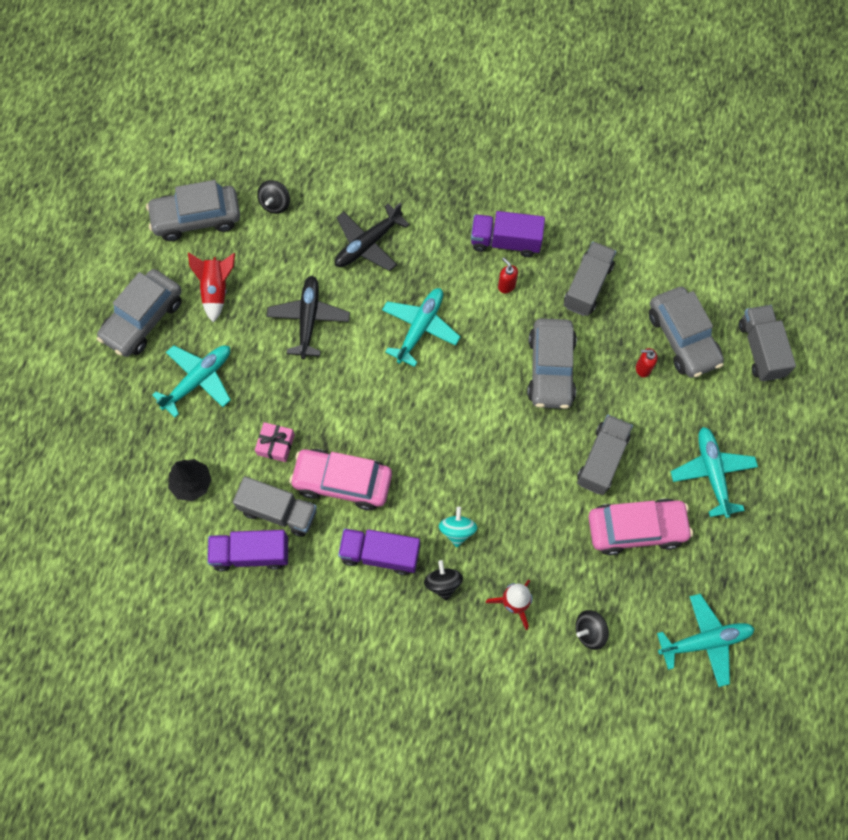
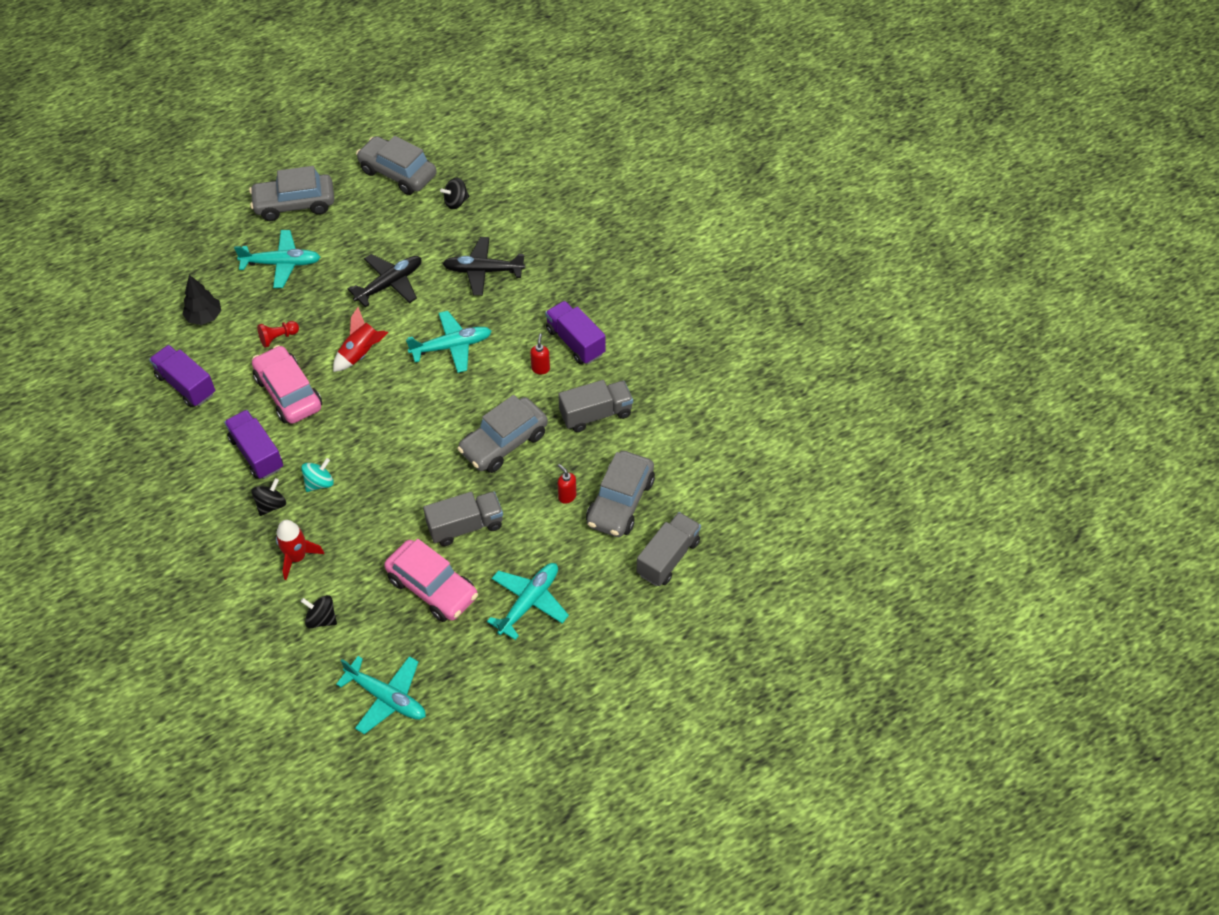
camera: 45 degrees right, 15 degrees down
(216, 290) = (357, 222): red rocket -> red rocket (361, 354)
(276, 444) = (278, 338): pink gift -> red pawn
(278, 511) = (231, 376): grey truck -> none

